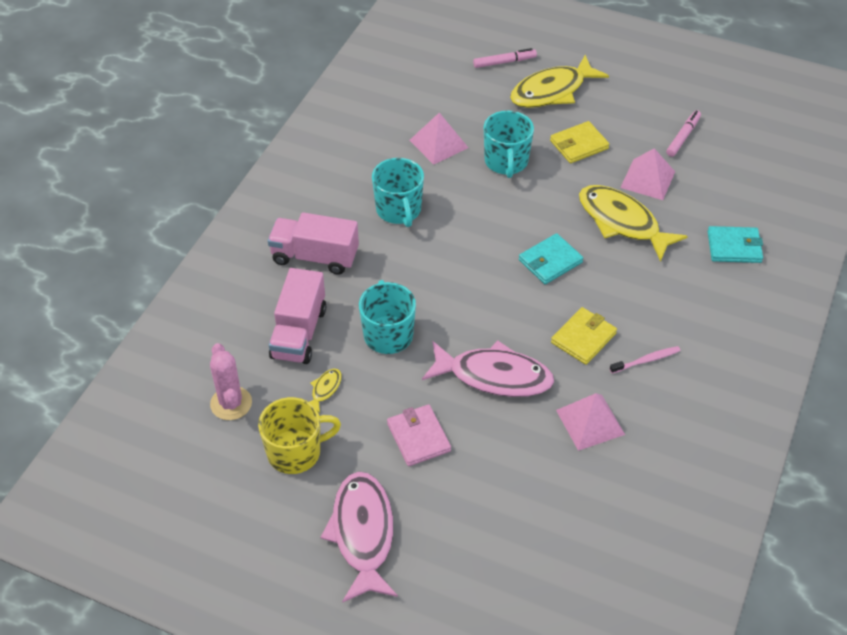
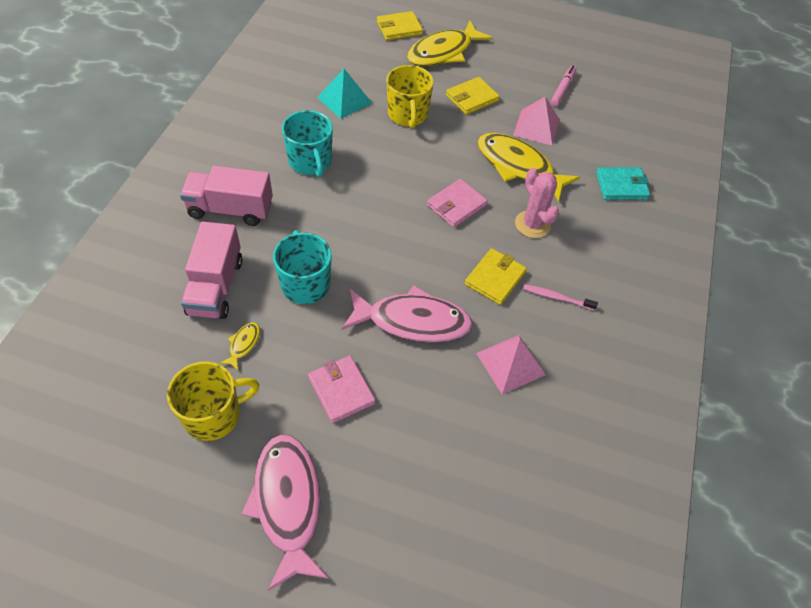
camera: 10 degrees left, 5 degrees up
(231, 403) = (145, 365): pink cactus -> pink cactus (532, 224)
(438, 144) = (344, 100): pink pyramid -> turquoise pyramid
(504, 62) = (399, 28): pink marker -> yellow wallet
(506, 162) = (407, 115): turquoise mug -> yellow mug
(550, 261) = (456, 205): turquoise wallet -> pink wallet
(646, 360) = (556, 297): pink toothbrush -> pink toothbrush turned 135 degrees counterclockwise

